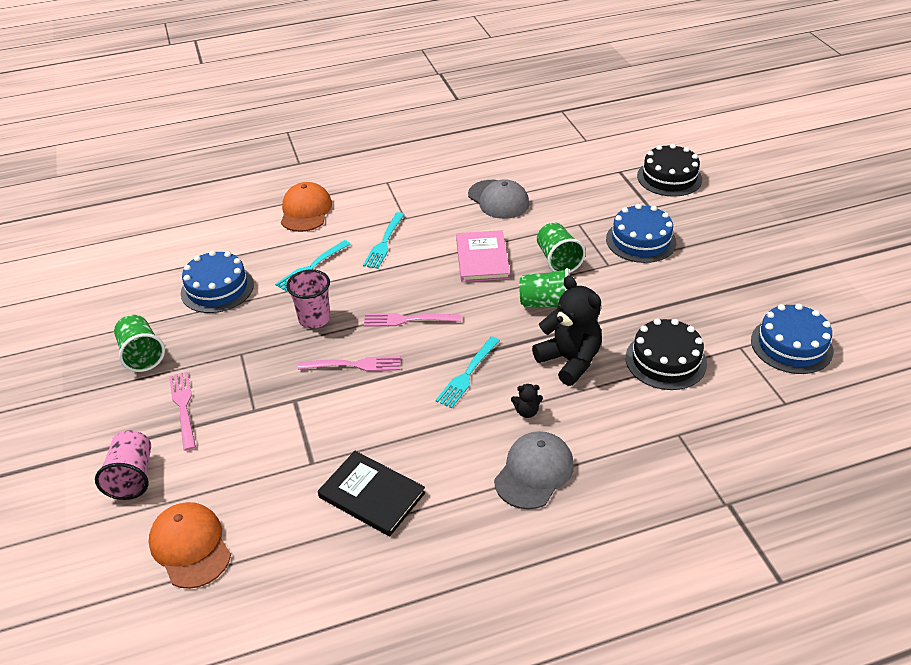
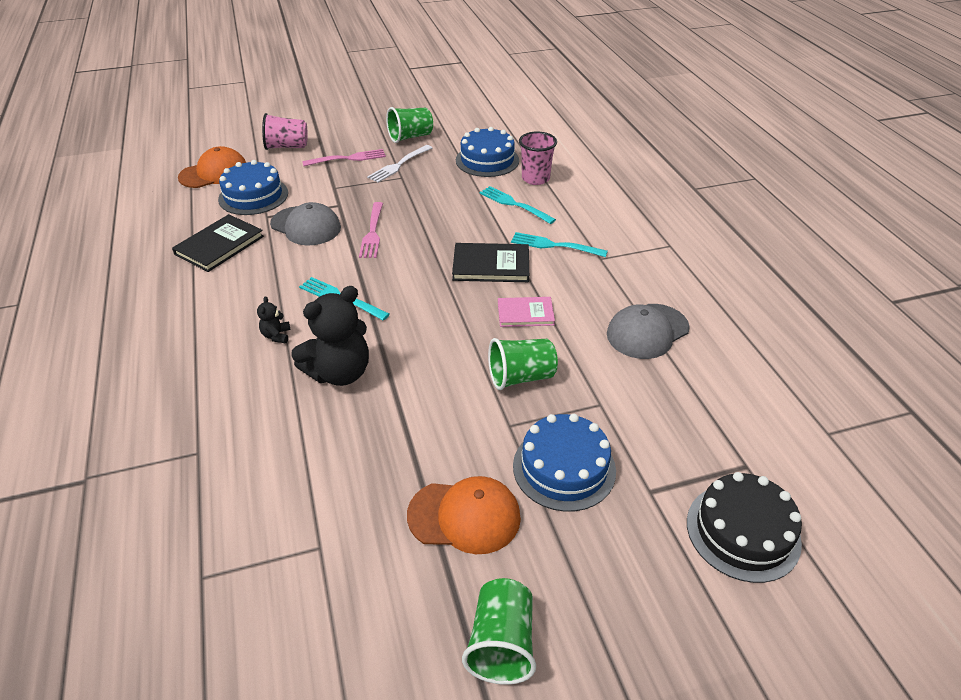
camera: 90 degrees right, 0 degrees up
(211, 358) = (399, 165): none -> white fork
(306, 211) = (607, 197): orange cap -> orange cap (464, 516)
(314, 319) = (439, 209): pink cup -> pink cup (535, 178)
(408, 320) = (428, 262): pink fork -> none
(414, 279) = (491, 265): none -> black book
(482, 258) = (525, 313): pink book -> pink book, size x0.67
(534, 472) = (199, 336): grey cap -> grey cap (306, 226)
(545, 303) = (439, 360): green cup -> green cup (502, 643)
(665, 360) = (316, 459): black cake -> none
(791, 345) = (307, 616): blue cake -> blue cake (253, 196)

